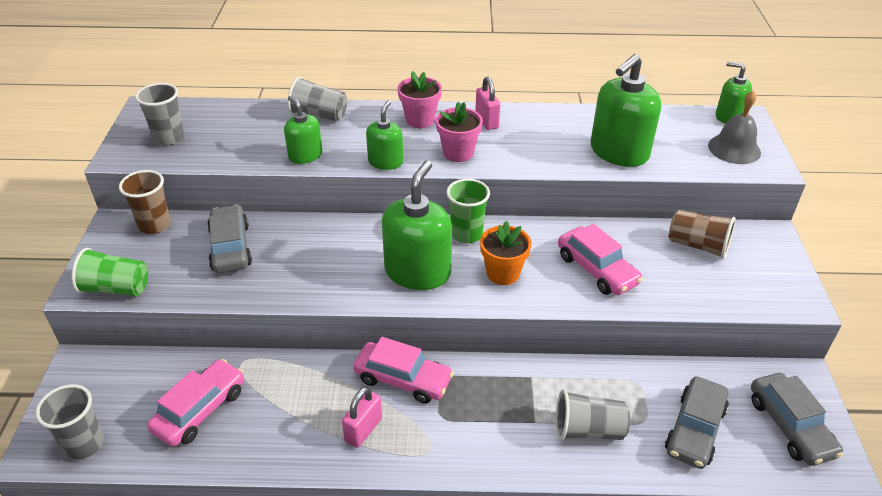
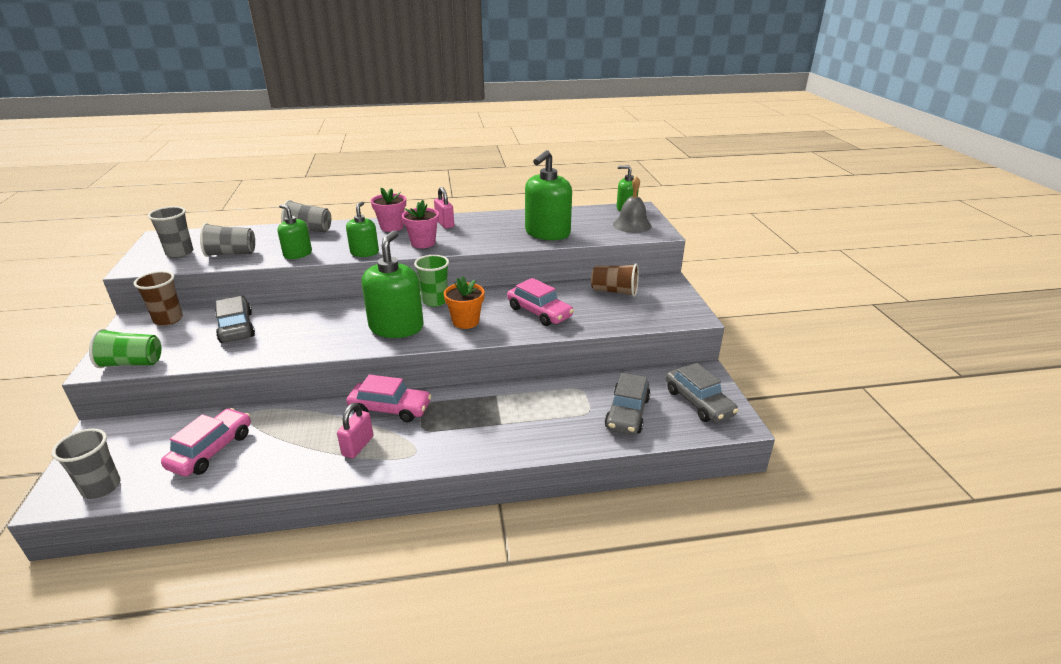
camera: 10 degrees left, 10 degrees down
(588, 430) = (544, 423): grey cup -> grey cup (231, 253)

